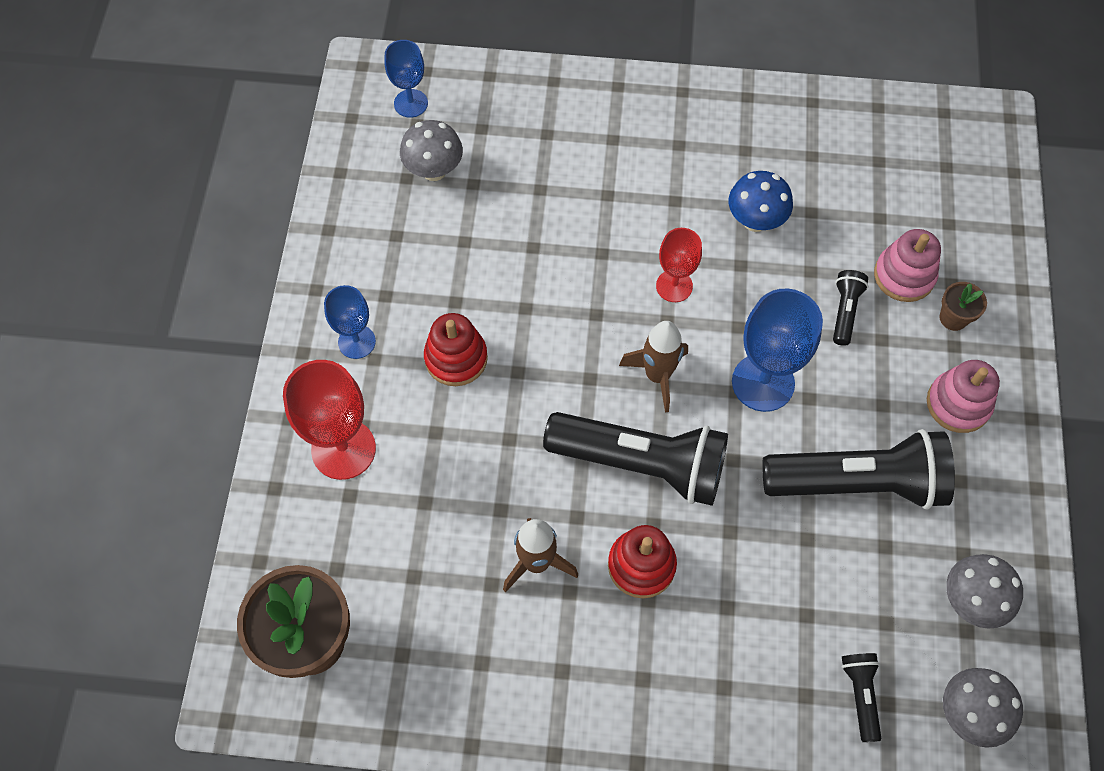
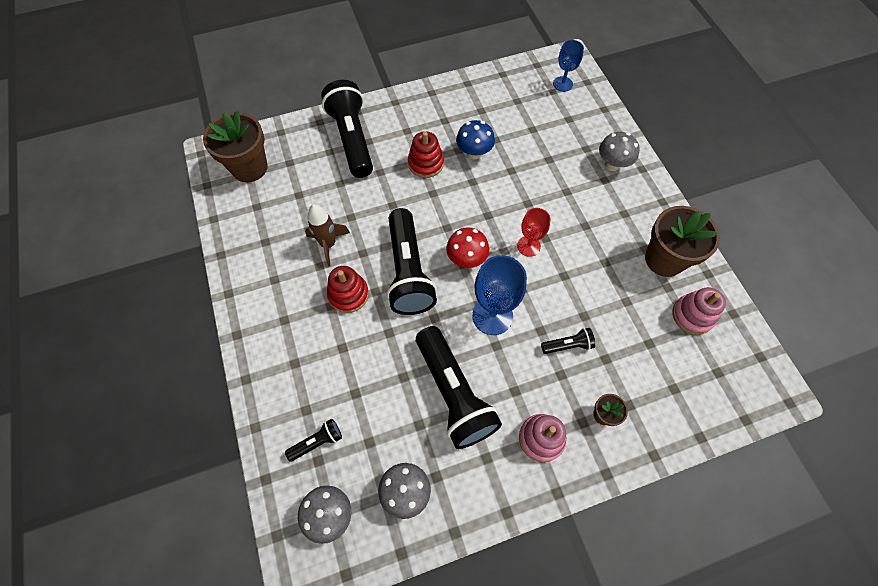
camera: 65 degrees right, 0 degrees up
(343, 449) = (352, 139): red goblet -> black flashlight
(357, 342) = (412, 120): blue goblet -> none
(434, 170) = (529, 110): grey mushroom -> grey mushroom (612, 164)
(657, 376) = (466, 259): brown rocket -> red mushroom
(755, 221) = (599, 272): blue mushroom -> blue mushroom (474, 153)
(770, 137) = (664, 259): none -> brown flower pot
(904, 276) = (615, 372): pink stacking toy -> pink stacking toy (692, 315)

